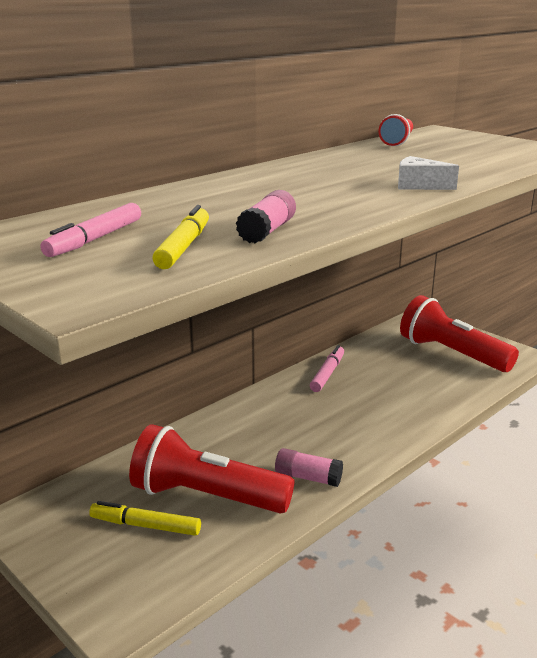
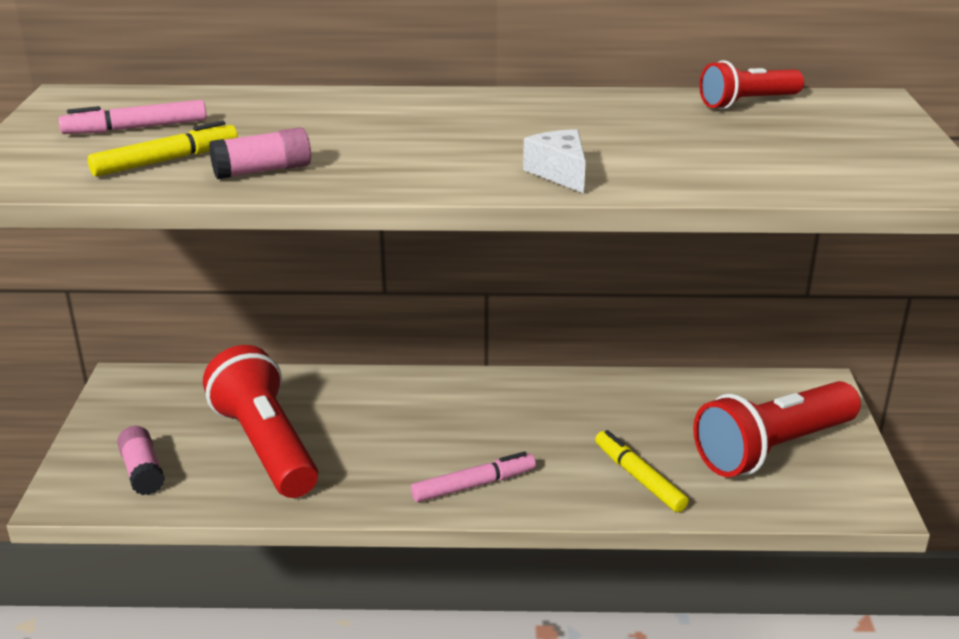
camera: 45 degrees right, 5 degrees up
(145, 526) = (188, 440): yellow marker -> yellow marker (639, 478)
(308, 477) = (369, 483): pink glue stick -> pink glue stick (143, 472)
(327, 374) = (577, 394): pink marker -> pink marker (474, 485)
(452, 354) = (772, 449): red flashlight -> red flashlight turned 120 degrees counterclockwise

